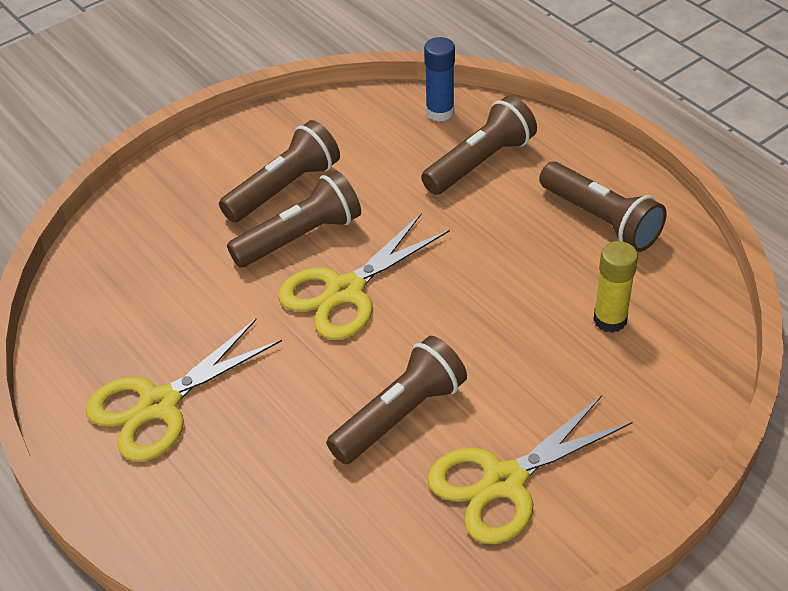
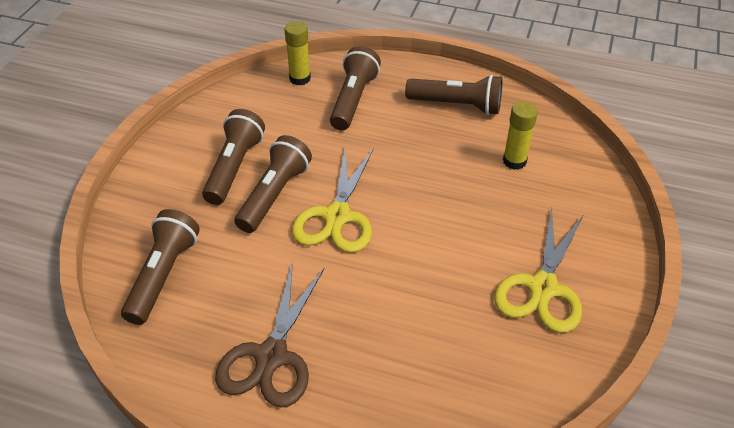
camera: 35 degrees left, 0 degrees up
(159, 405) = (271, 356): yellow scissors -> brown scissors
(400, 415) = (443, 279): brown flashlight -> brown flashlight (163, 275)
(440, 112) = (300, 78): blue glue stick -> yellow glue stick

